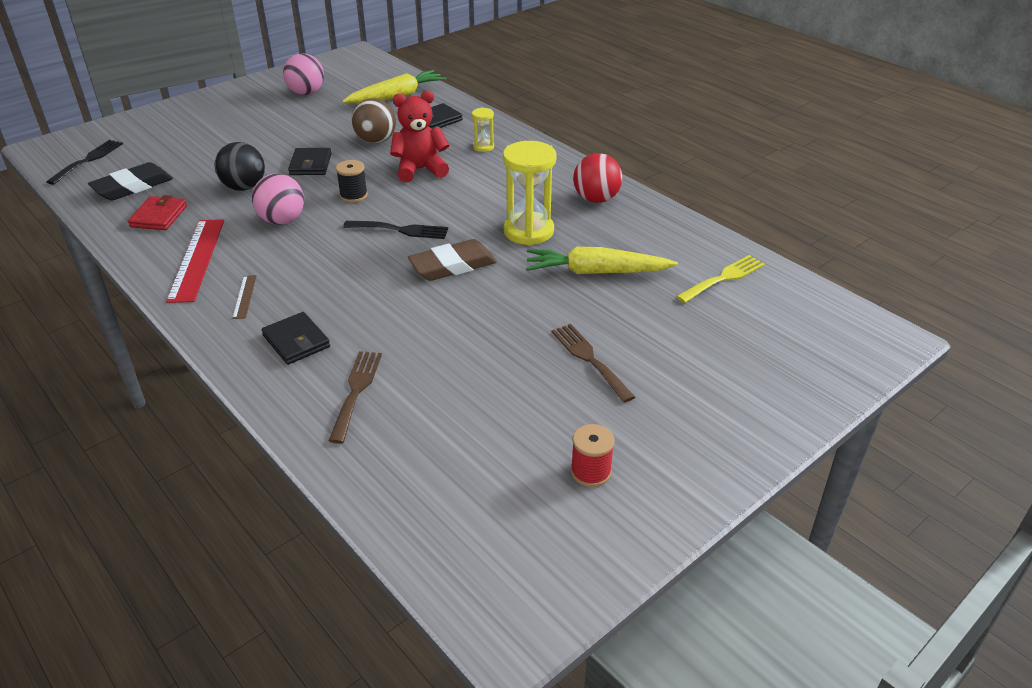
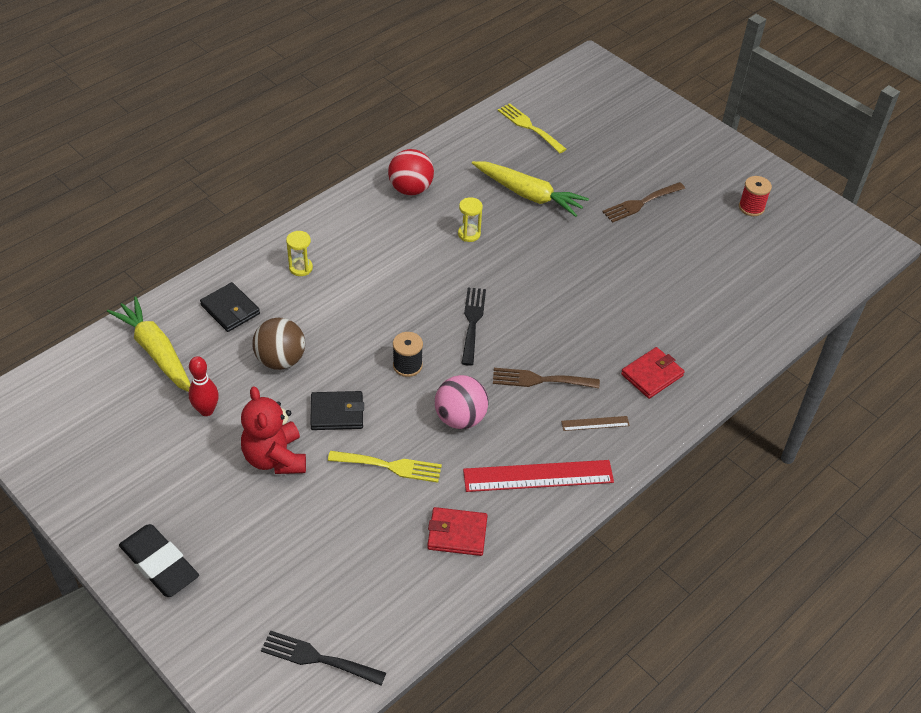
camera: 95 degrees left, 10 degrees up
(132, 186) = (389, 582): black eraser -> black eraser (159, 564)
(244, 187) = (390, 466): black ball -> yellow fork
(296, 341) = (652, 375): black wallet -> red wallet
(306, 93) = (130, 449): pink ball -> none
(332, 115) = (206, 410): none -> red bowling pin
(356, 391) = (703, 329): brown fork -> brown fork (540, 380)
(420, 170) = (351, 316): red teddy bear -> red teddy bear (275, 458)
(452, 265) = (529, 282): brown eraser -> none
(528, 231) = (469, 234): yellow hourglass -> yellow hourglass, size x0.49
(596, 272) = (529, 195): yellow carrot -> yellow carrot turned 60 degrees counterclockwise

